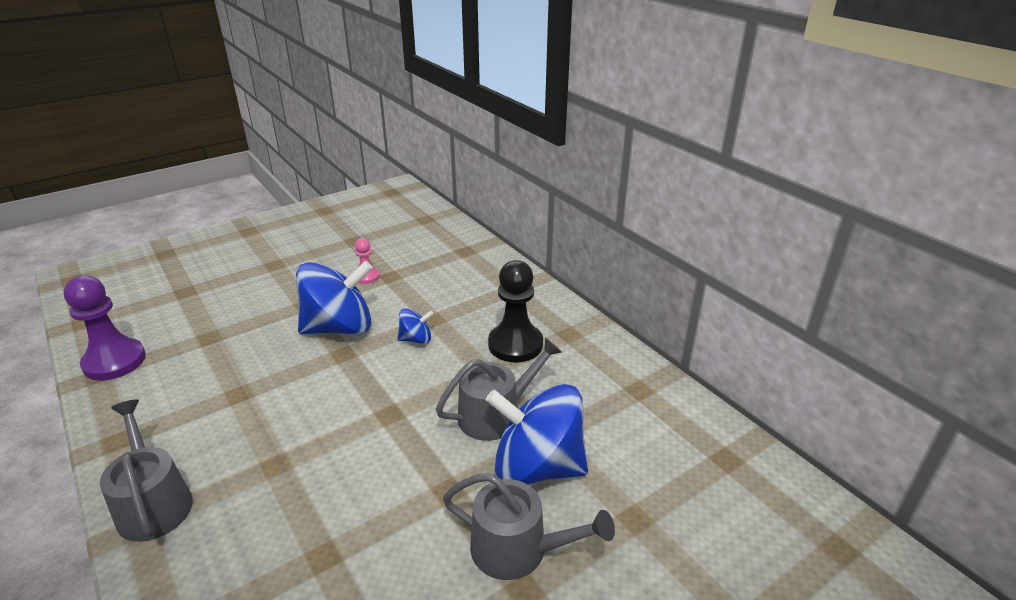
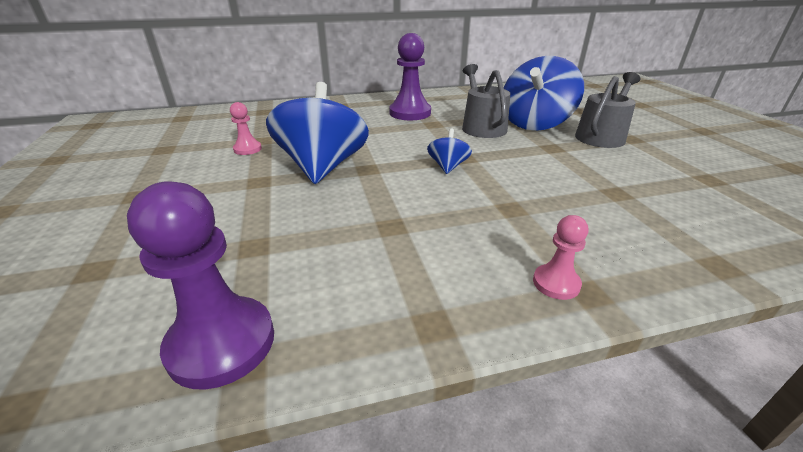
camera: 70 degrees left, 0 degrees up
(153, 503) = (556, 283): grey watering can -> pink pawn
(416, 339) = (374, 140): blue spinning top -> blue spinning top (448, 167)
(515, 344) = (410, 113): black pawn -> purple pawn

